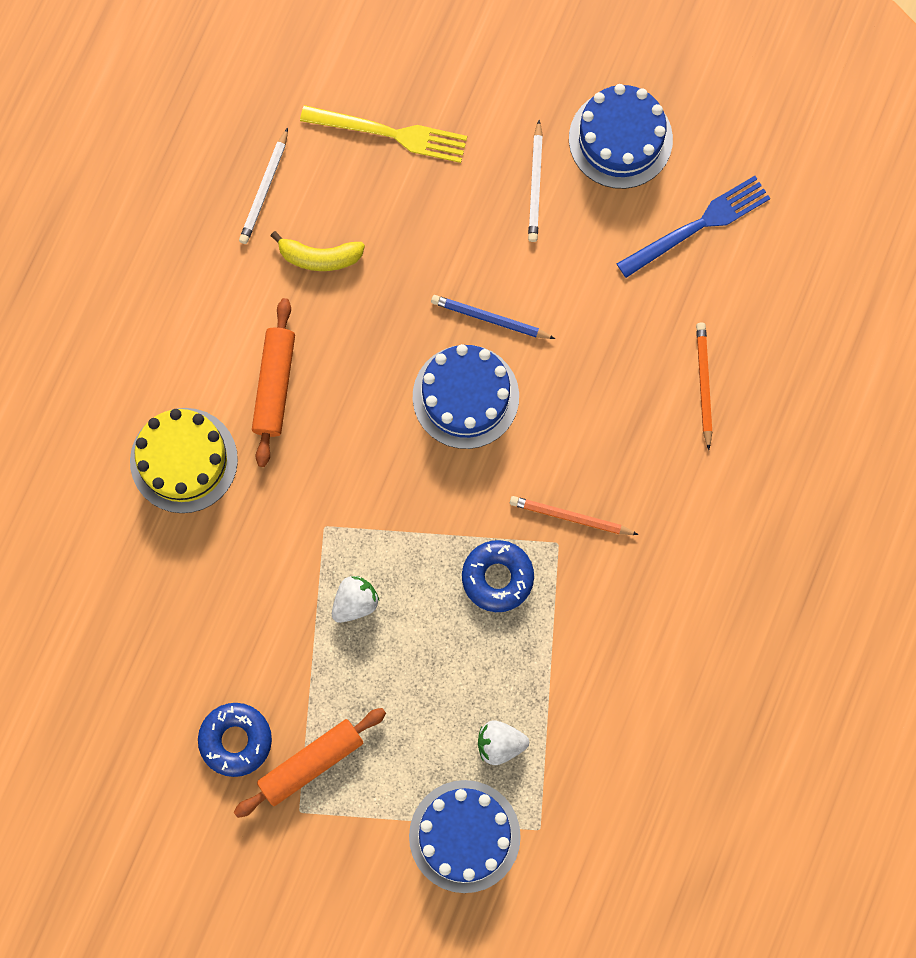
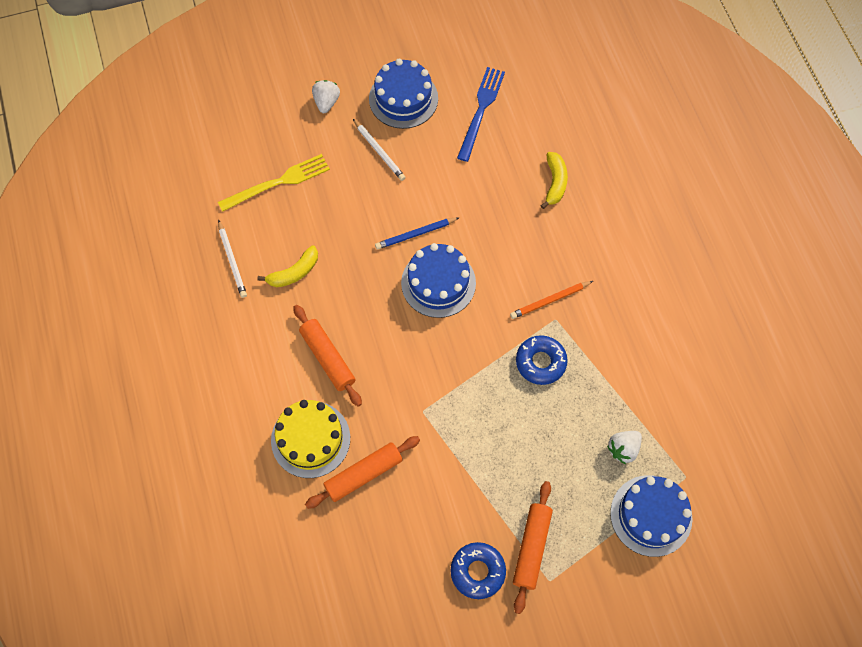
camera: 40 degrees left, 10 degrees down
(206, 543) = (363, 474): none -> orange rolling pin
(355, 602) = (476, 438): white strawberry -> white strawberry (326, 102)
(703, 384) = (555, 183): orange pencil -> yellow banana

